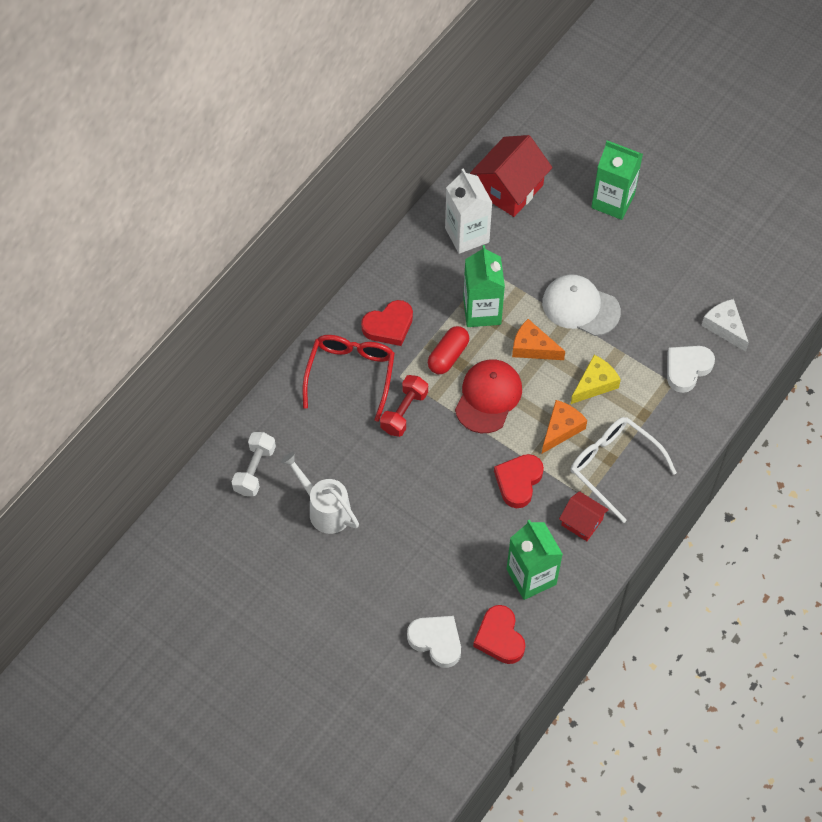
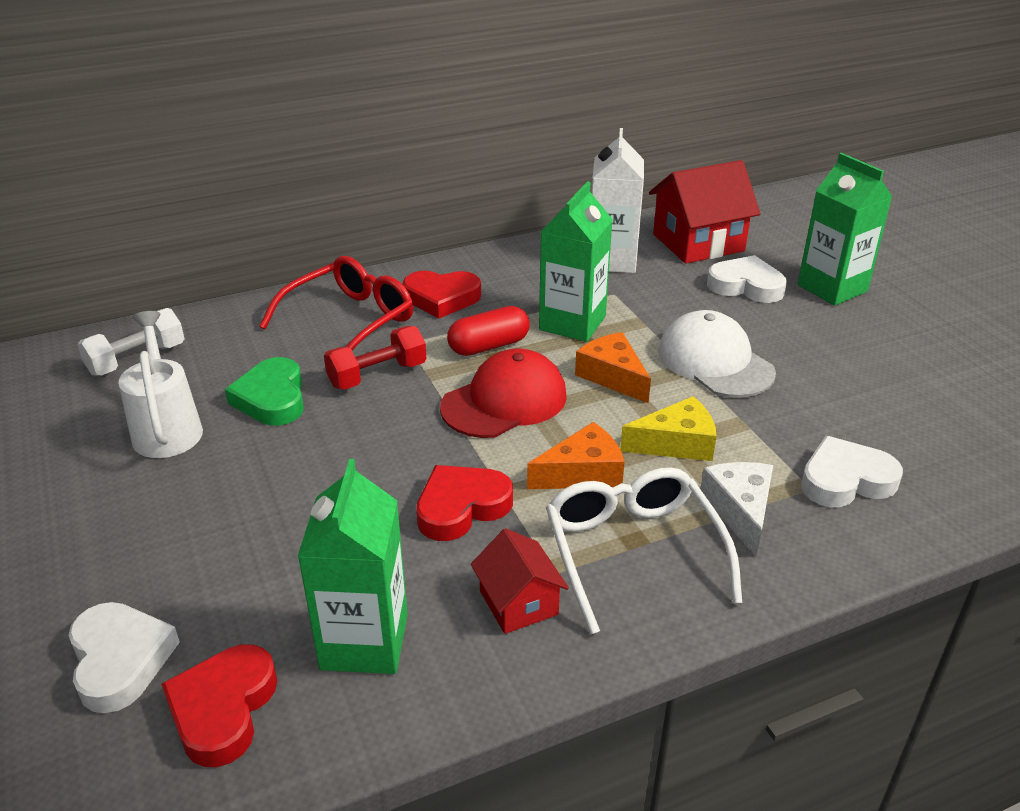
camera: 30 degrees right, 25 degrees down
(361, 459) = (272, 398): none -> green heart
(562, 223) = (746, 286): none -> white heart
(725, 327) = (941, 455): white cheese -> white cheese (740, 510)

